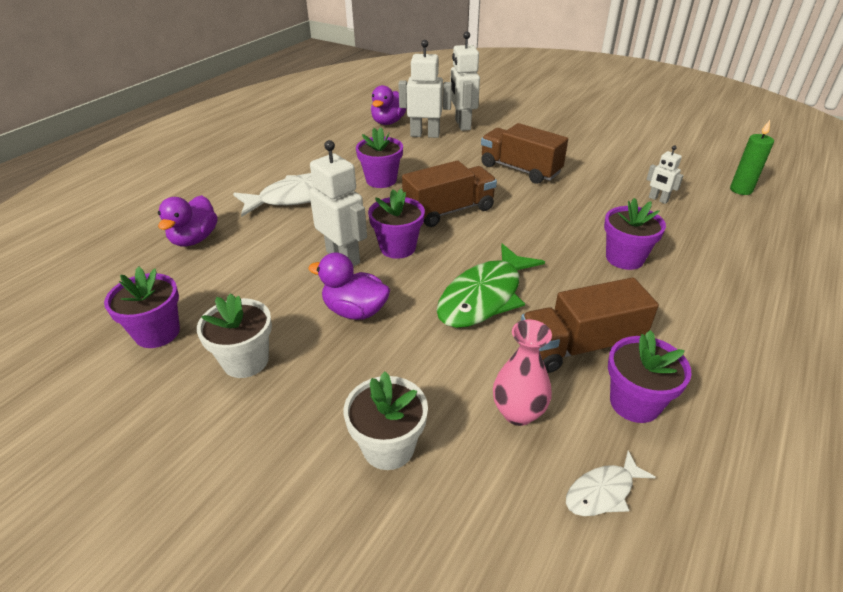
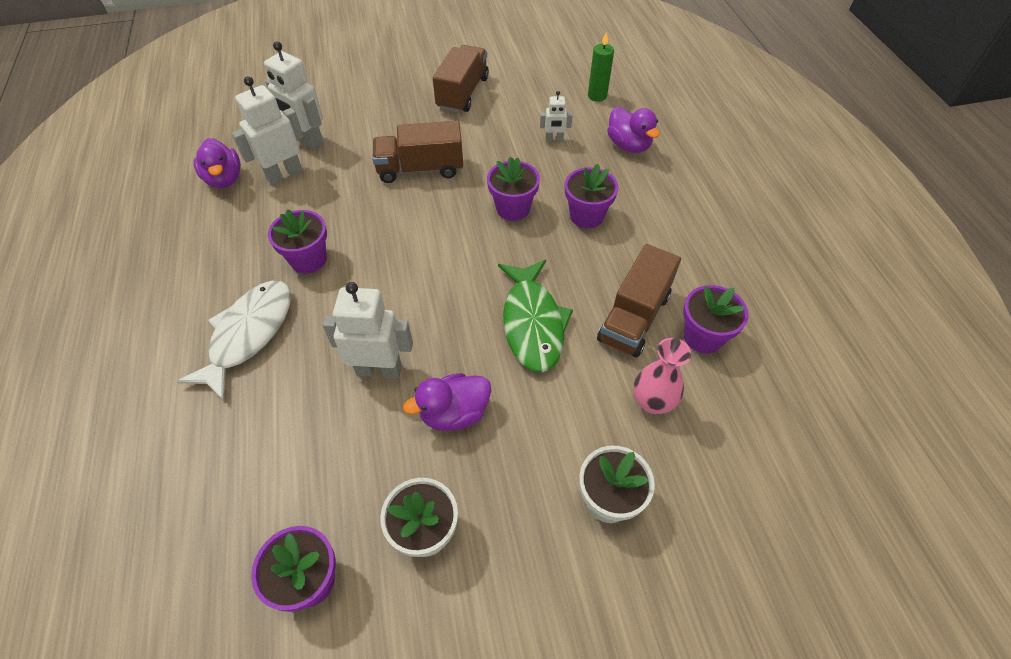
camera: 45 degrees left, 15 degrees up
(194, 239) = (201, 462): purple duck -> purple duck (628, 145)
(398, 247) = (414, 325): purple flower pot -> purple flower pot (513, 208)
(449, 211) = (412, 255): brown truck -> brown truck (463, 93)
(602, 492) = (745, 415): white fish -> none

